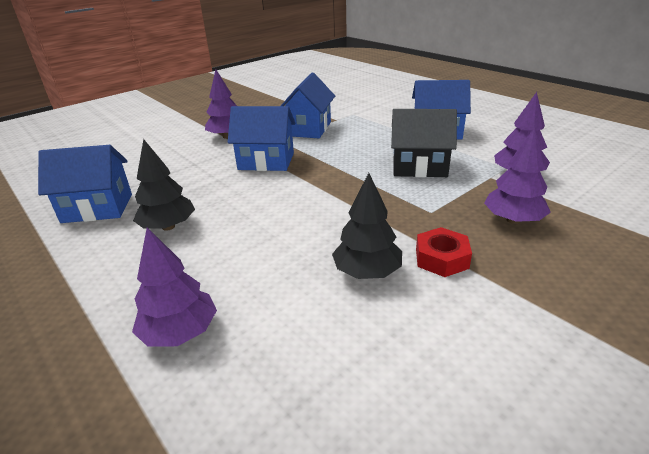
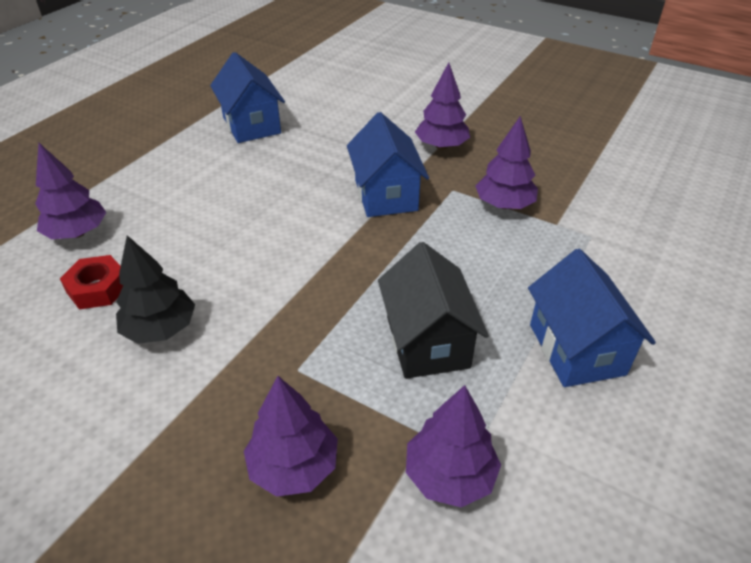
camera: 70 degrees right, 10 degrees up
(168, 226) = (227, 175): black tree -> none
(308, 129) = (504, 205): blue house -> purple tree
(441, 258) = (190, 390): red nut -> red nut (98, 288)

